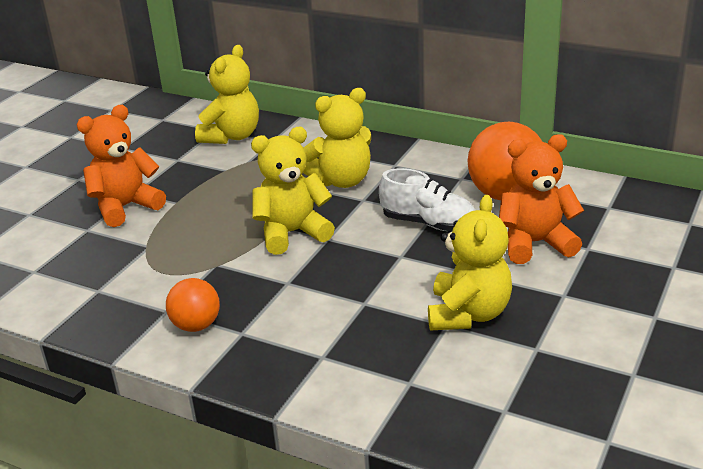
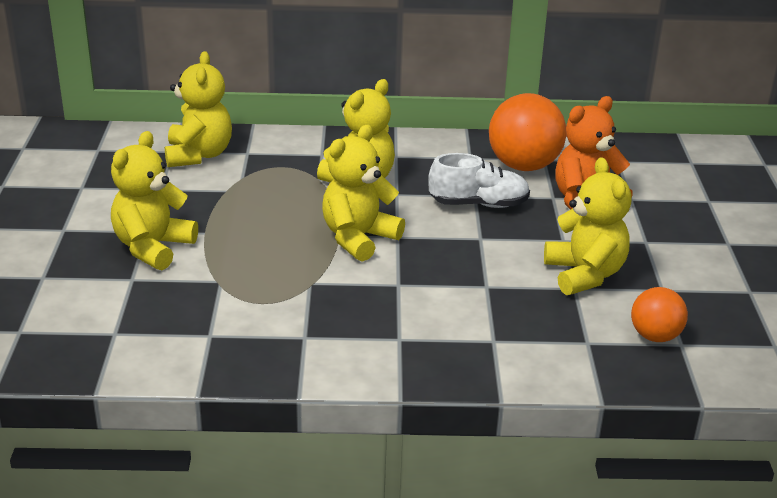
camera: 30 degrees left, 0 degrees up
(125, 207) = (153, 248): orange teddy bear -> yellow teddy bear
(196, 325) = (349, 343): orange ball -> orange ball (655, 336)

